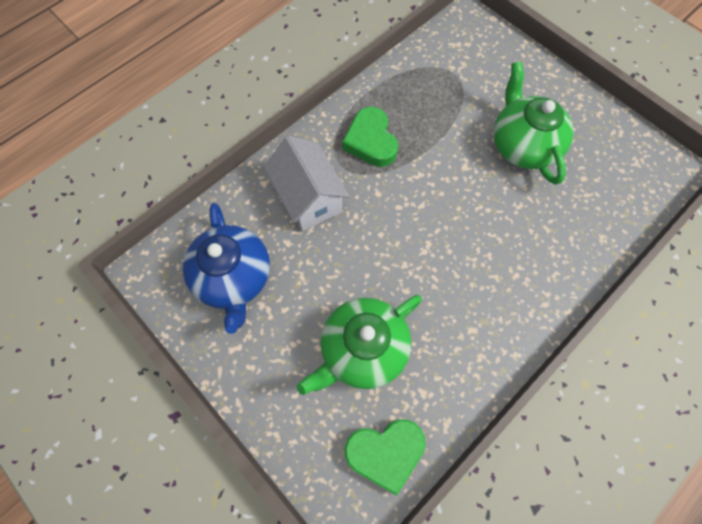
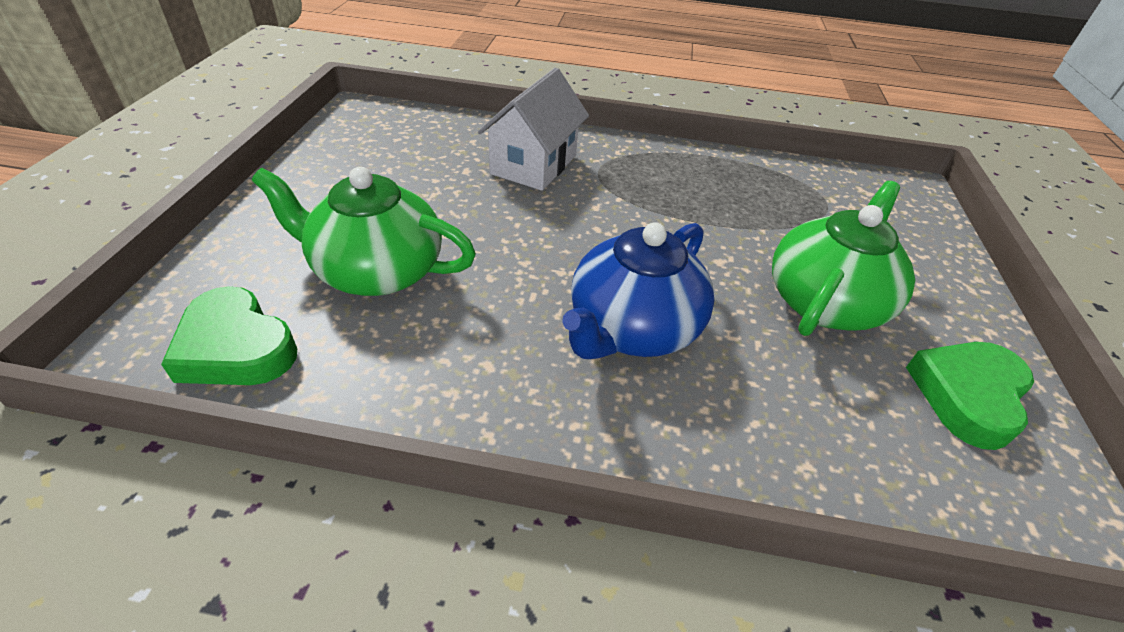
camera: 50 degrees right, 25 degrees down
(234, 278) = (393, 154): blue teapot -> blue teapot (632, 328)
(371, 141) = (653, 178): green heart -> green heart (967, 396)

